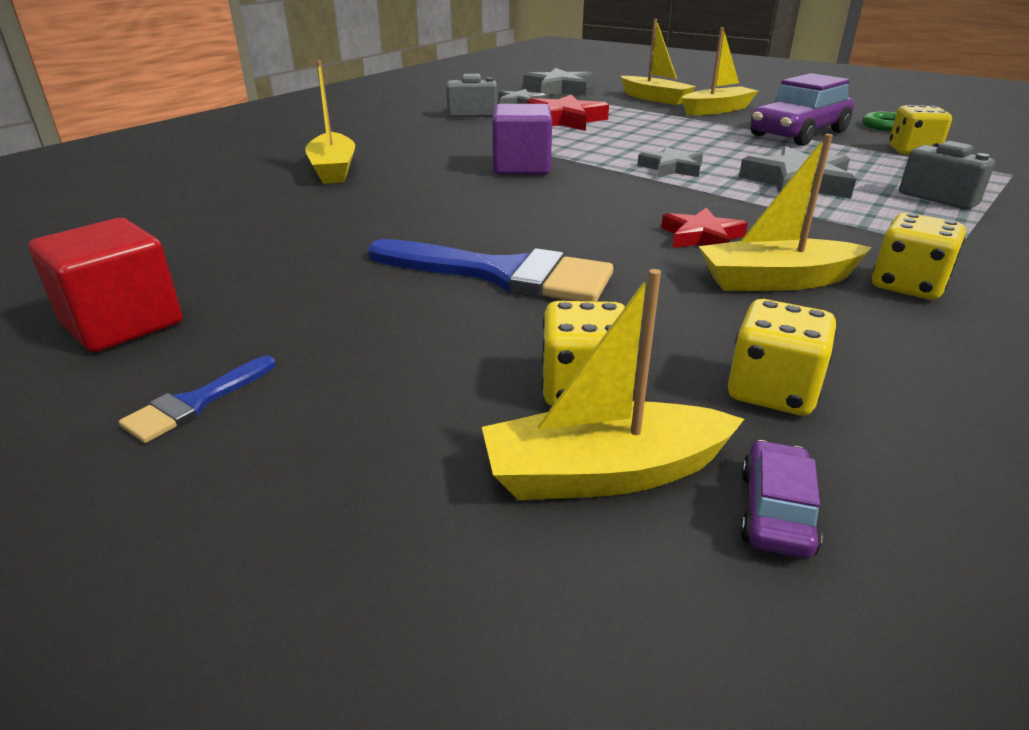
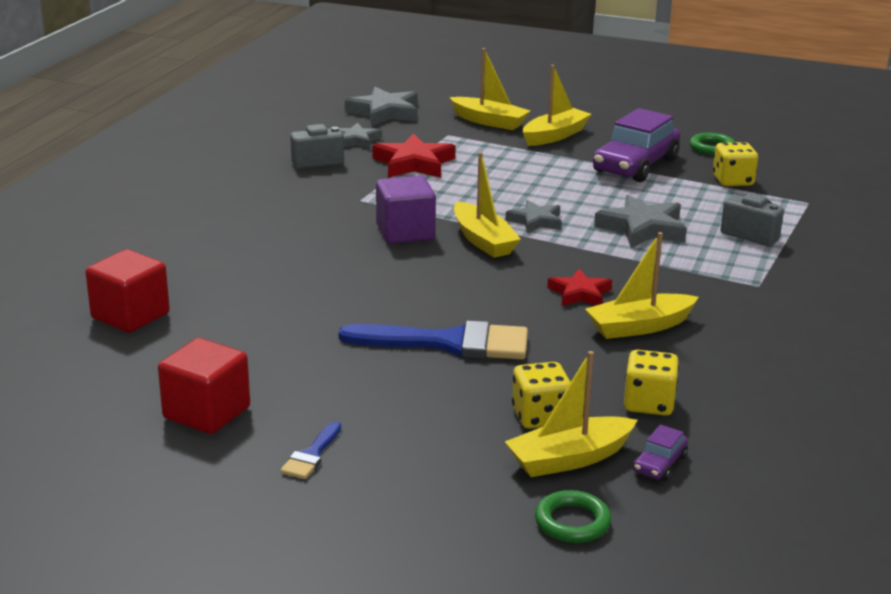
camera: 15 degrees left, 5 degrees down
(165, 213) = (130, 316): none -> red cube
(333, 170) = (236, 252): yellow boat -> yellow boat (483, 240)
(556, 628) = (572, 522): none -> green ring
(775, 512) = (659, 464): purple car -> purple car turned 150 degrees counterclockwise
(907, 285) = (725, 320): yellow dice -> none

